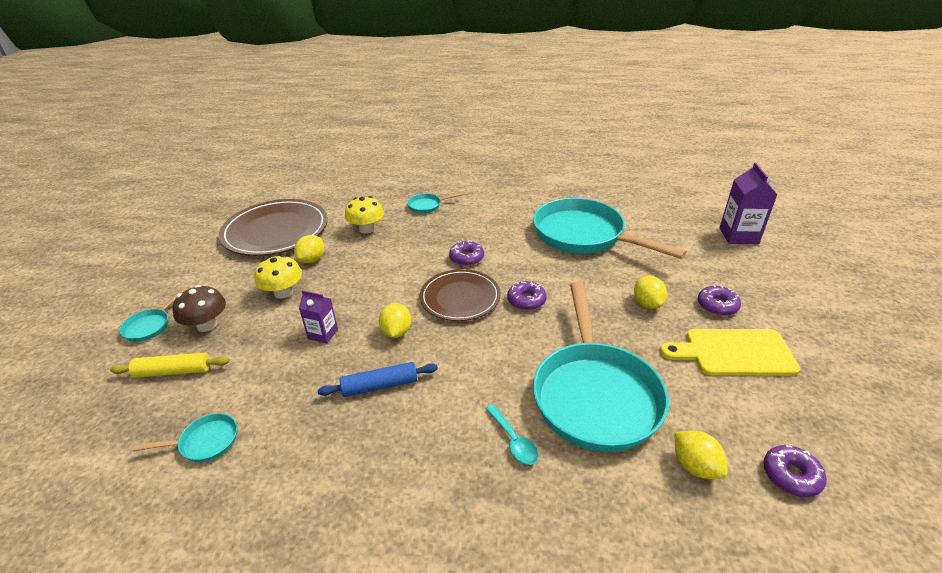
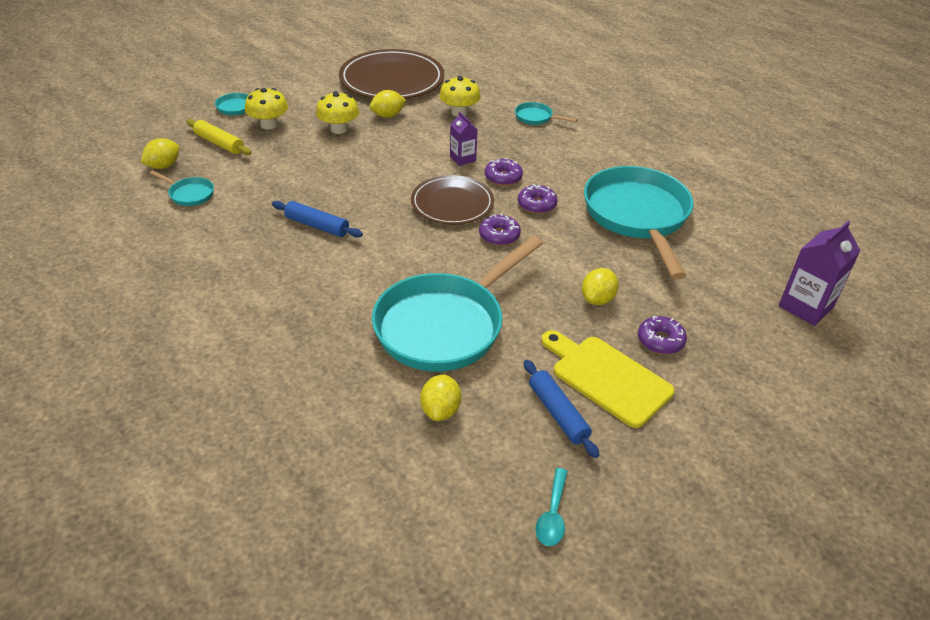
camera: 40 degrees right, 5 degrees up
(207, 325) = (269, 125): brown mushroom -> yellow mushroom
(323, 334) = (327, 172): purple carton -> purple carton (463, 158)
(396, 332) = (374, 199): yellow lemon -> yellow lemon (163, 166)
(513, 440) = (349, 311): turquoise spoon -> turquoise spoon (552, 515)
(752, 401) = (558, 413): none -> blue rolling pin
(791, 475) = (499, 467): purple donut -> purple donut (537, 204)

